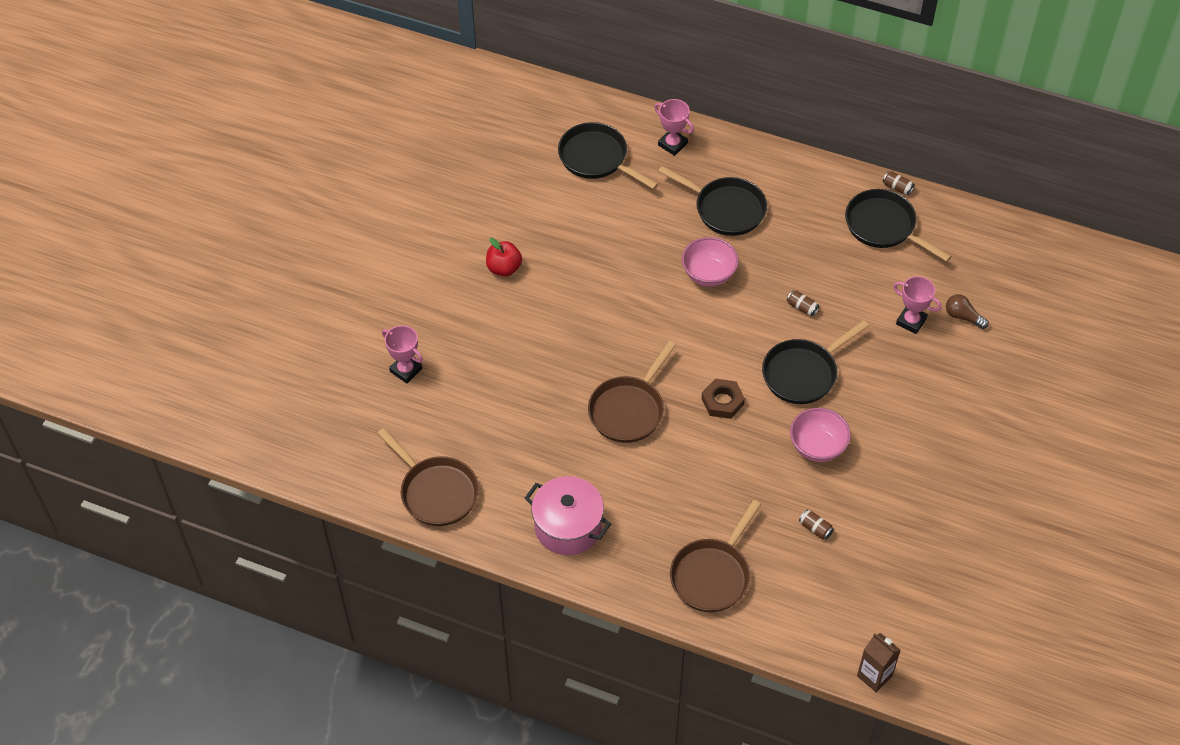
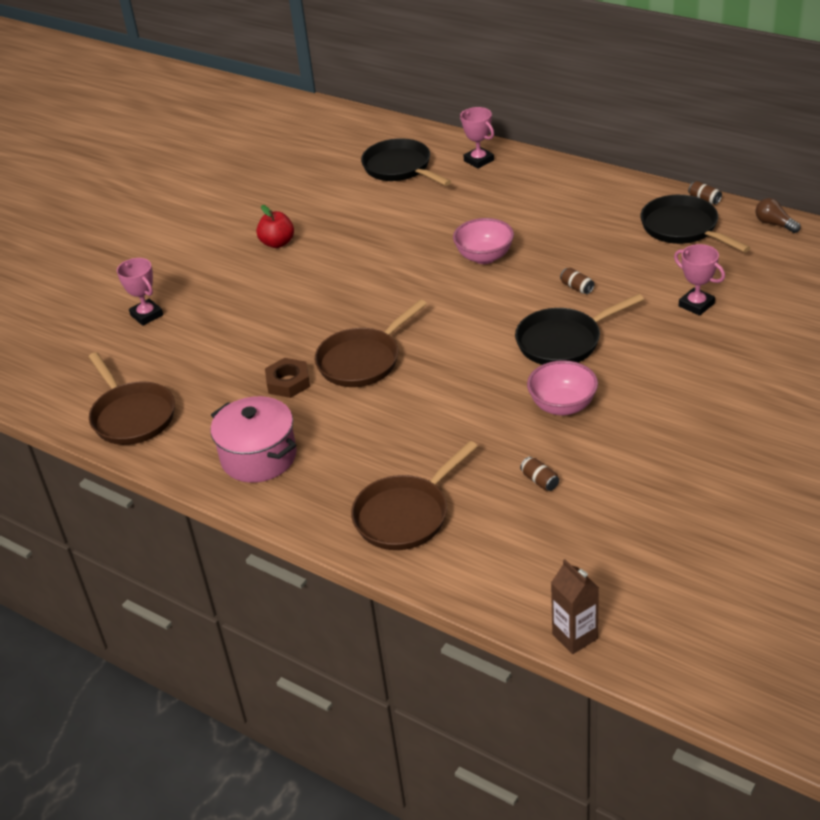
camera: 15 degrees right, 15 degrees down
(722, 401) = (466, 360): brown nut -> brown nut (288, 382)
(726, 209) = (518, 209): black pan -> none
(963, 317) = (757, 304): brown light bulb -> brown light bulb (774, 224)

